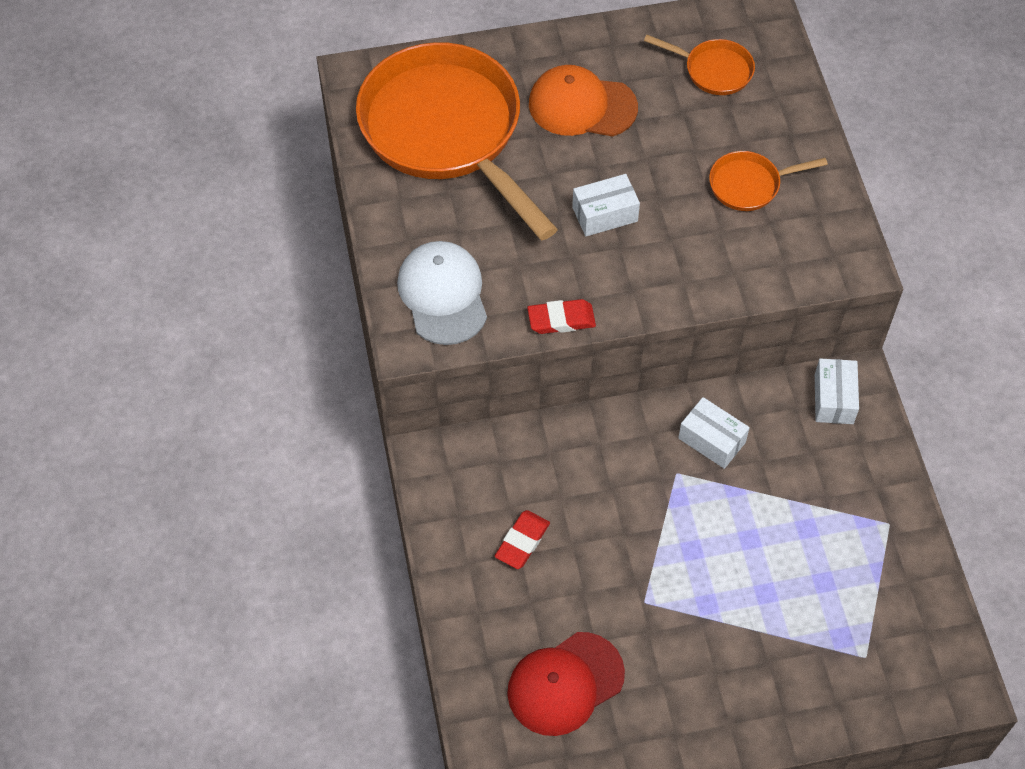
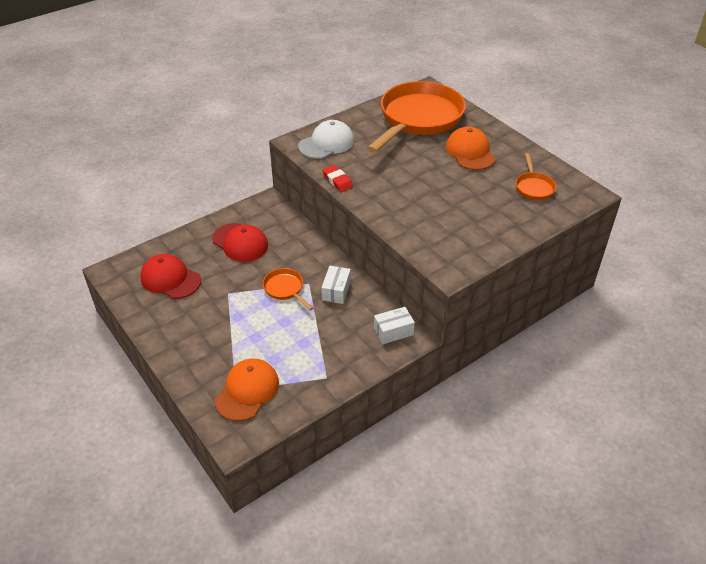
camera: 65 degrees right, 15 degrees down
(522, 542) = (240, 243): red eraser -> red cap
(605, 214) = (410, 177): white box -> none
(749, 185) = (470, 219): orange pan -> orange pan (285, 289)
(873, 641) = (247, 391): none -> orange cap

